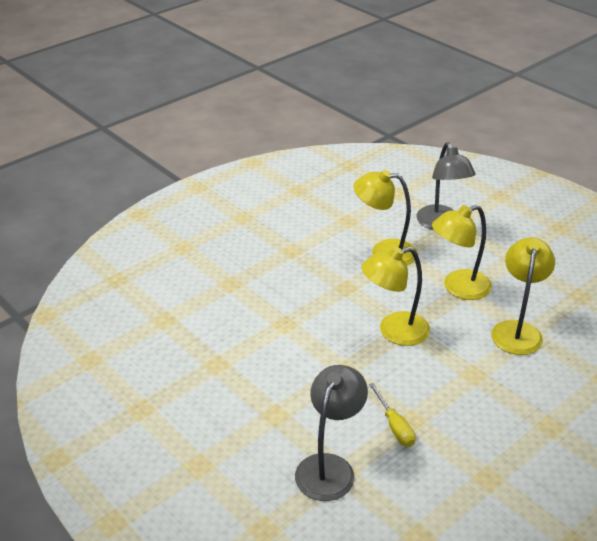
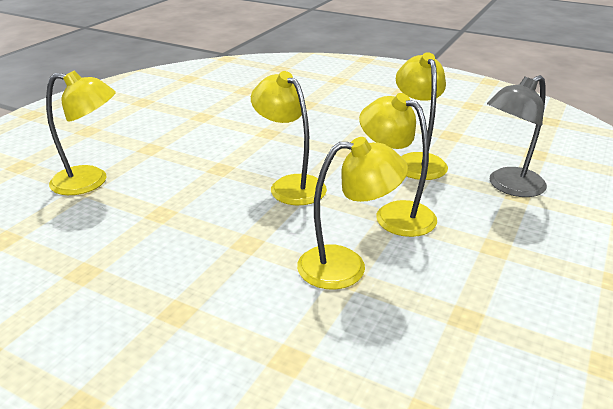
camera: 70 degrees right, 5 degrees down
(329, 467) = (90, 181): grey lamp -> yellow lamp
(394, 426) = (149, 205): yellow screwdriver -> none

